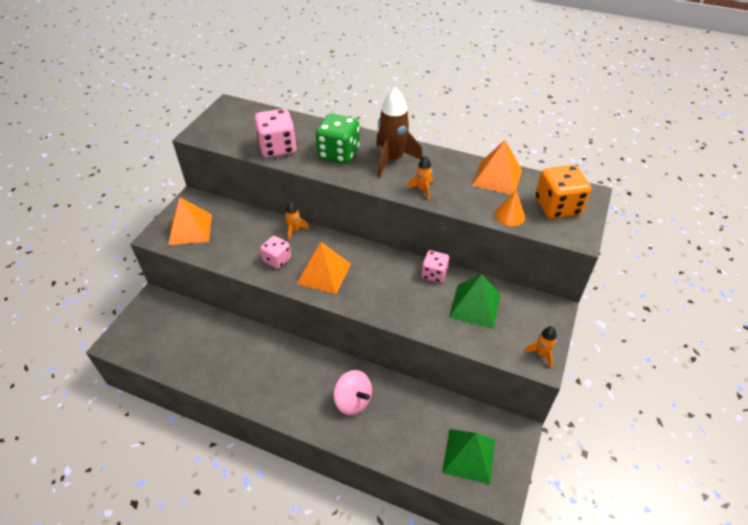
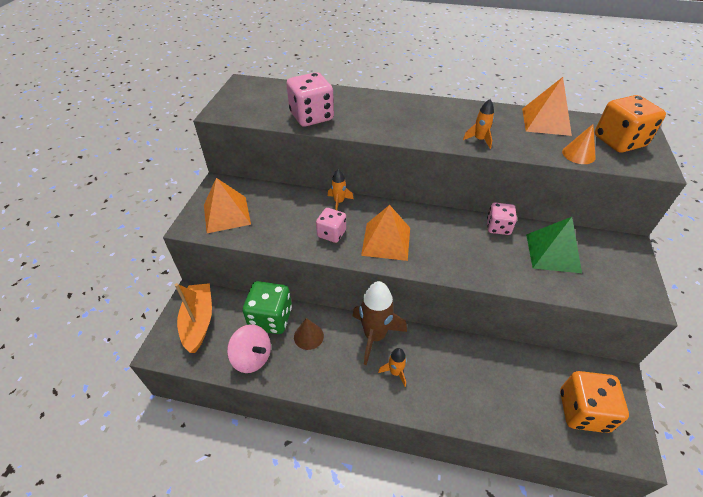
camera: 10 degrees left, 0 degrees up
(152, 323) = (199, 321): none -> orange boat
(244, 351) = (308, 336): none -> brown cone
(339, 153) = (377, 115): green dice -> green dice (271, 318)
(353, 401) = (442, 372): pink spinning top -> pink spinning top (252, 357)
(392, 160) = (435, 116): brown rocket -> brown rocket (375, 336)
(469, 455) = (583, 411): green pyramid -> orange dice
(541, 354) = (641, 292): orange rocket -> orange rocket (395, 372)

